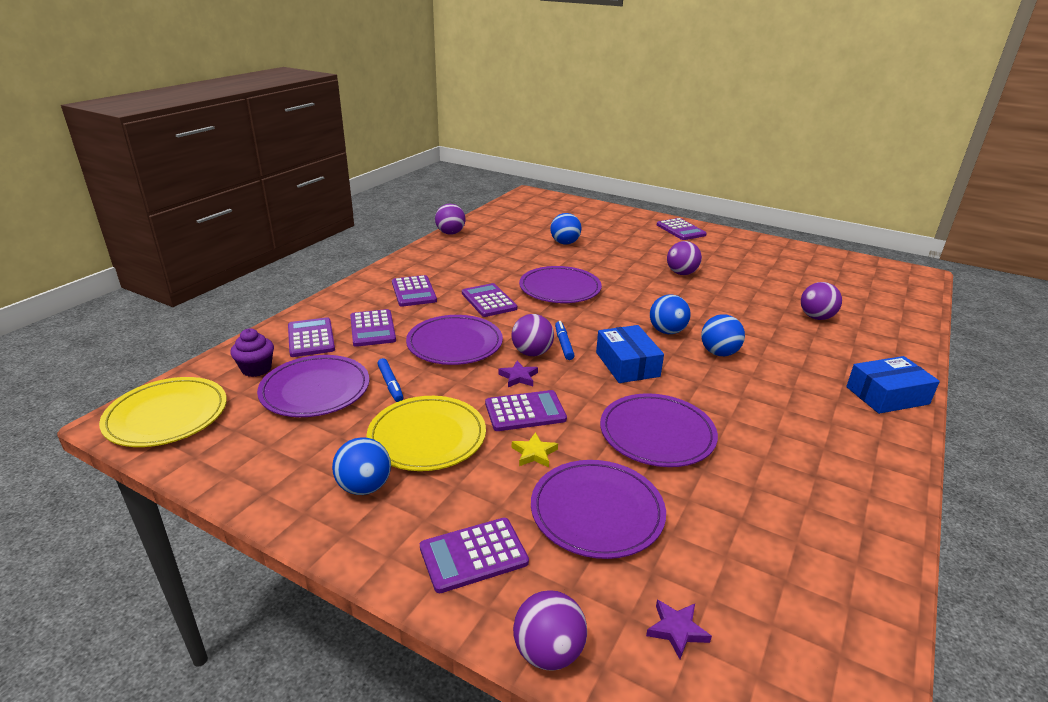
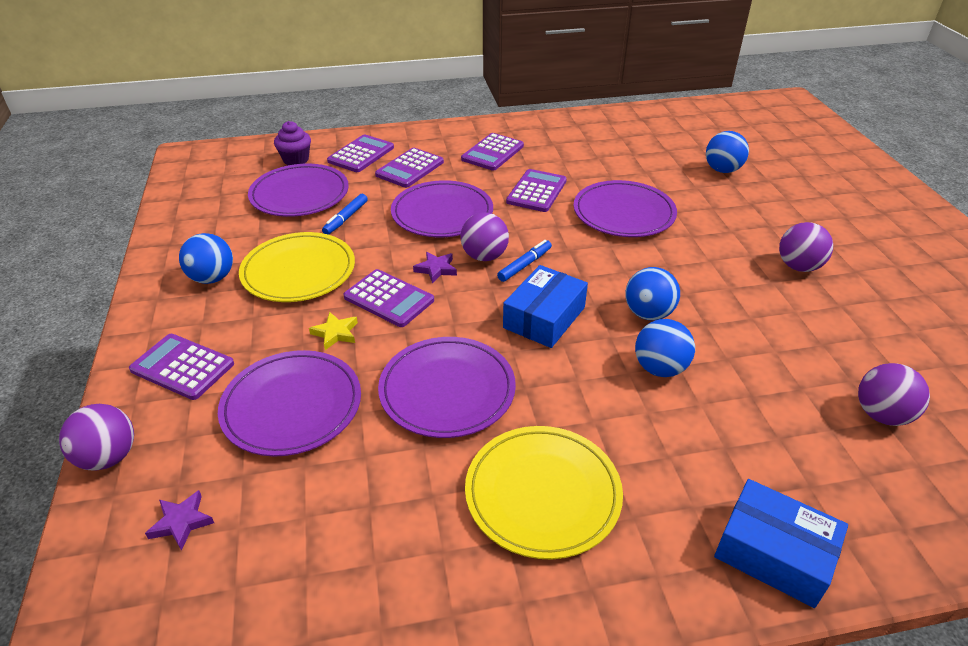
camera: 50 degrees right, 10 degrees up
(167, 416) = (209, 164): yellow plate -> yellow plate (542, 493)
(450, 233) = (623, 111): purple ball -> none
(680, 230) = (910, 218): purple calculator -> none

